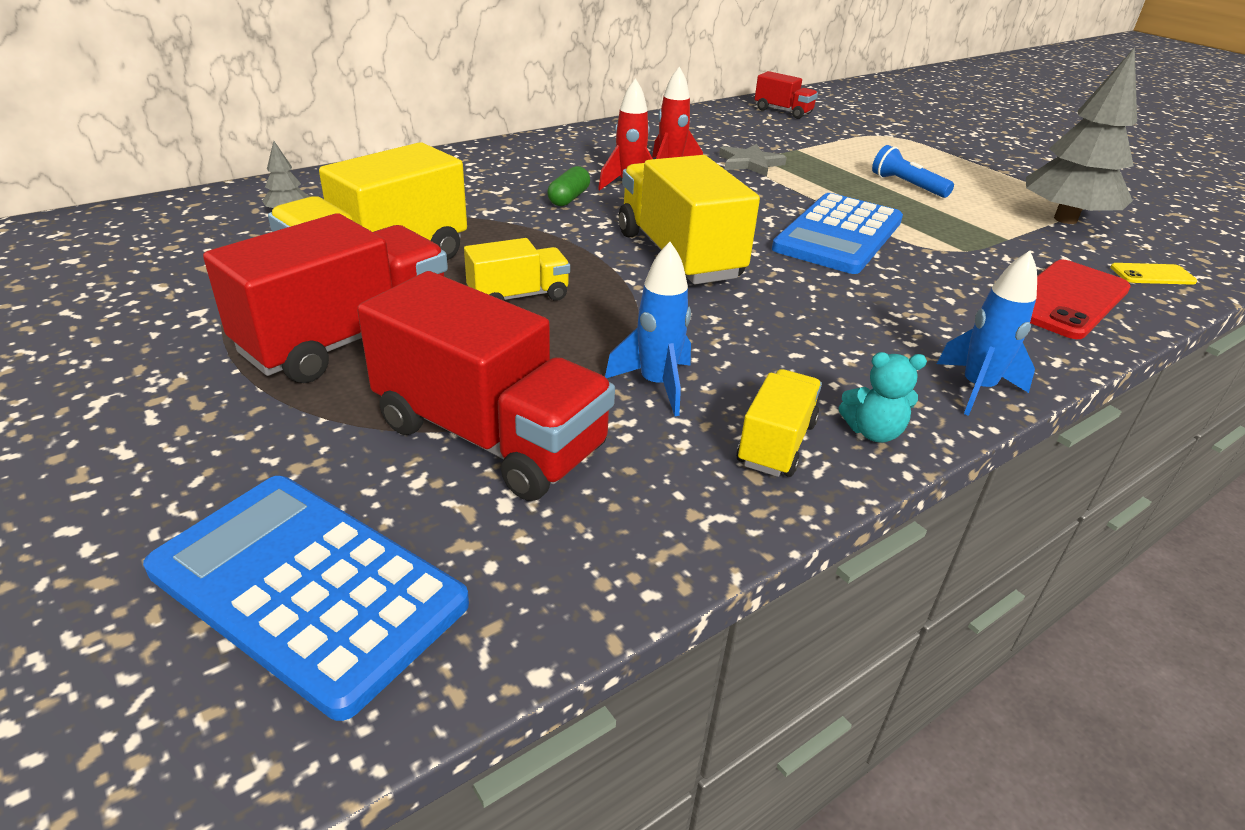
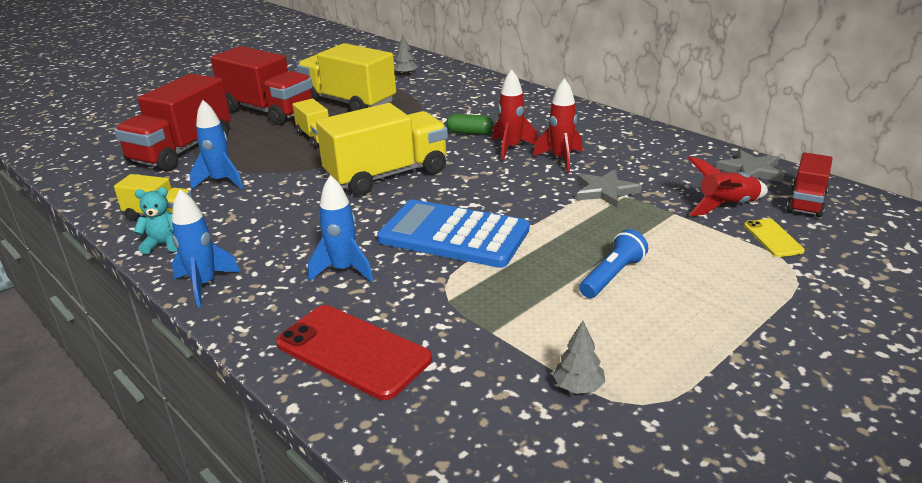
camera: 85 degrees right, 5 degrees down
(307, 588) = (99, 137): blue calculator -> none
(721, 113) = (751, 170): none -> grey star
(787, 132) = (726, 206): none -> red rocket
(873, 432) = (163, 244): turquoise teddy bear -> turquoise teddy bear turned 90 degrees clockwise
(921, 296) = (343, 270): none -> blue rocket
(1065, 219) = (578, 387): grey tree -> grey tree, size x0.41
(1152, 275) = (431, 431): yellow phone -> yellow phone (773, 238)

